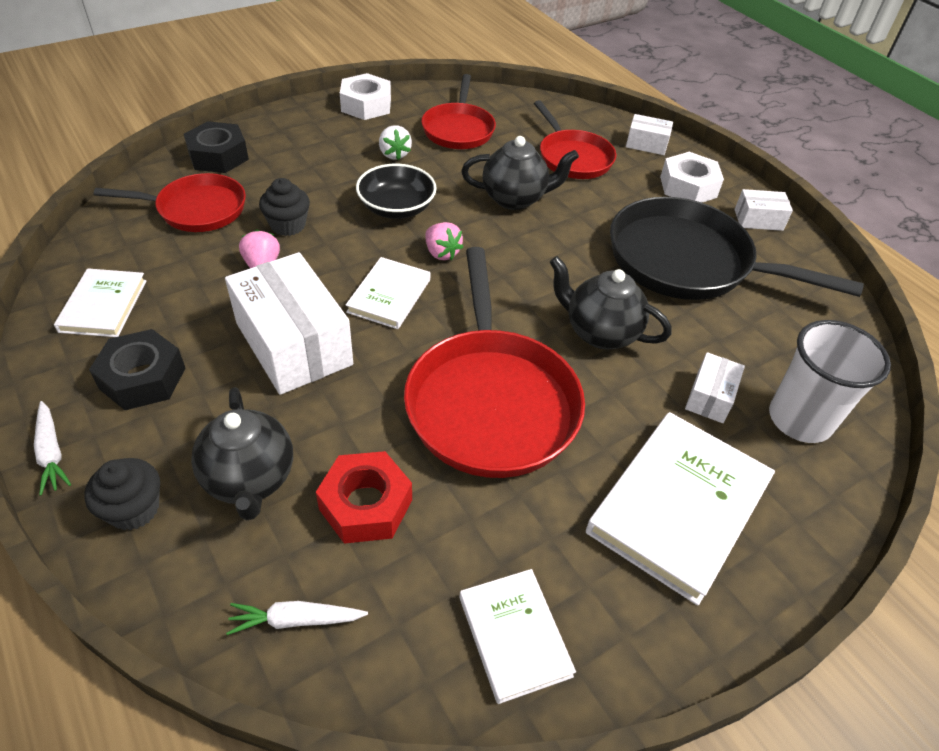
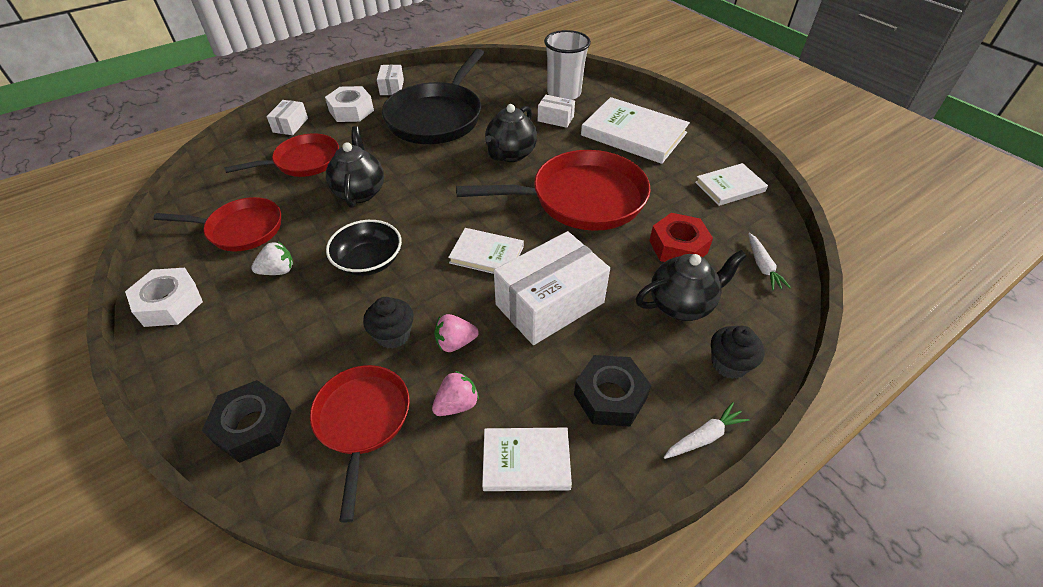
camera: 90 degrees left, 0 degrees up
(441, 253) = (432, 229): pink strawberry -> pink strawberry (457, 404)

